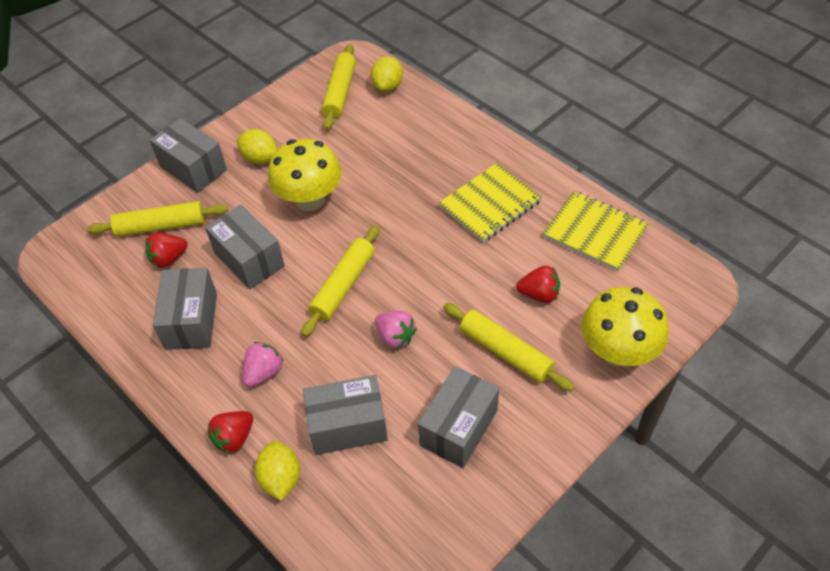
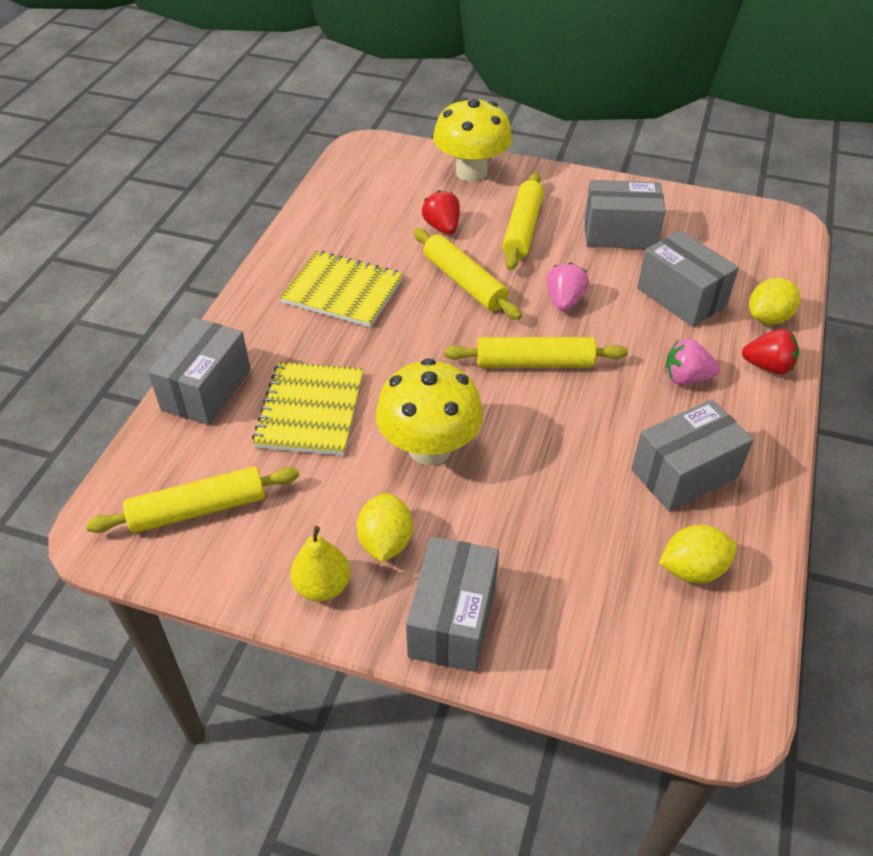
camera: 120 degrees left, 5 degrees down
(161, 226) = (581, 595): yellow rolling pin -> yellow rolling pin (464, 282)
(168, 259) = (624, 551): red strawberry -> none
(249, 259) = (561, 463): grey box -> grey box (206, 389)
(254, 126) = (322, 586): none -> yellow pear
(387, 86) = (163, 458): yellow lemon -> yellow lemon (692, 569)
(594, 232) = (340, 213): yellow notebook -> yellow notebook (310, 410)

